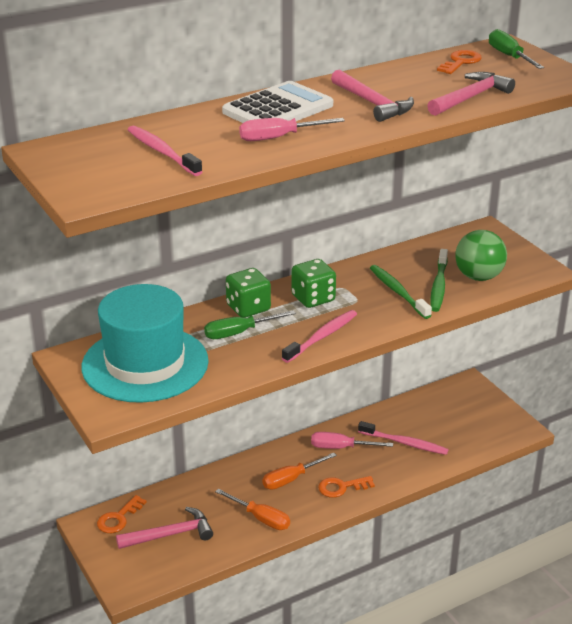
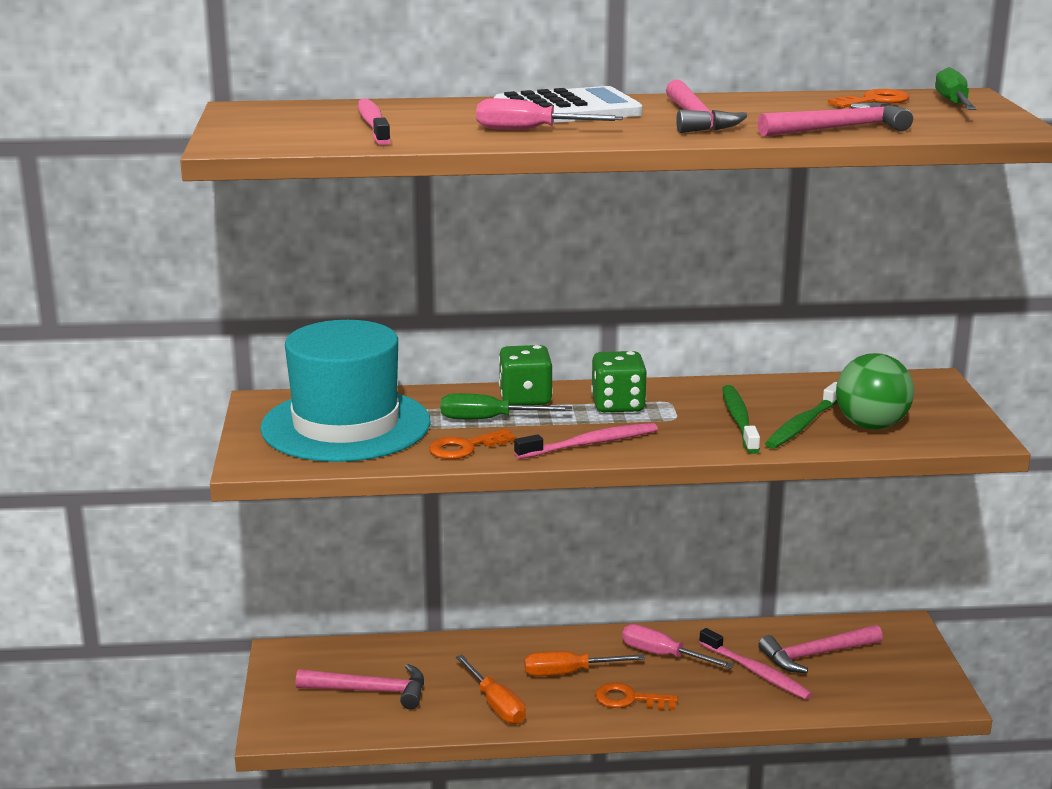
camera: 25 degrees right, 10 degrees down
(118, 518) = (323, 657): orange key -> orange key (465, 447)
(431, 419) = (816, 655): none -> pink hammer

